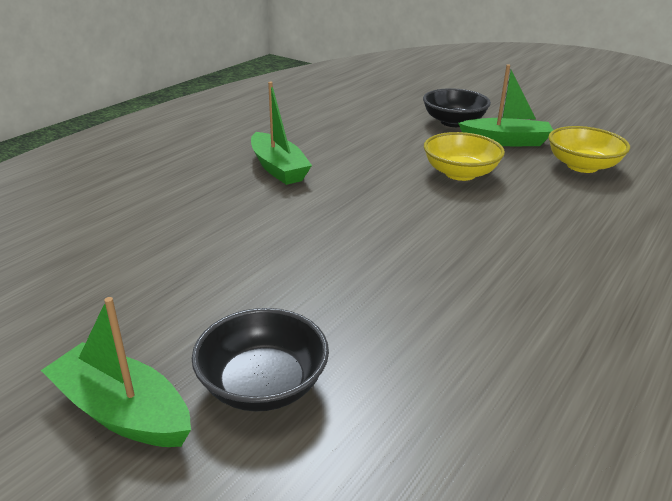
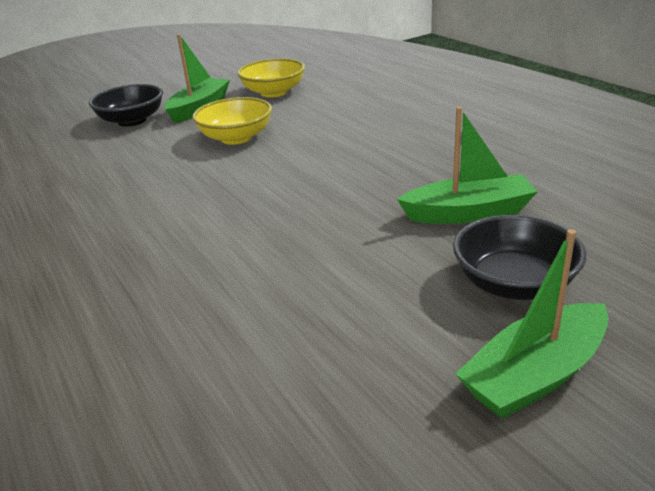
camera: 65 degrees left, 0 degrees up
(278, 168) = (117, 229): green boat -> green boat (468, 213)

